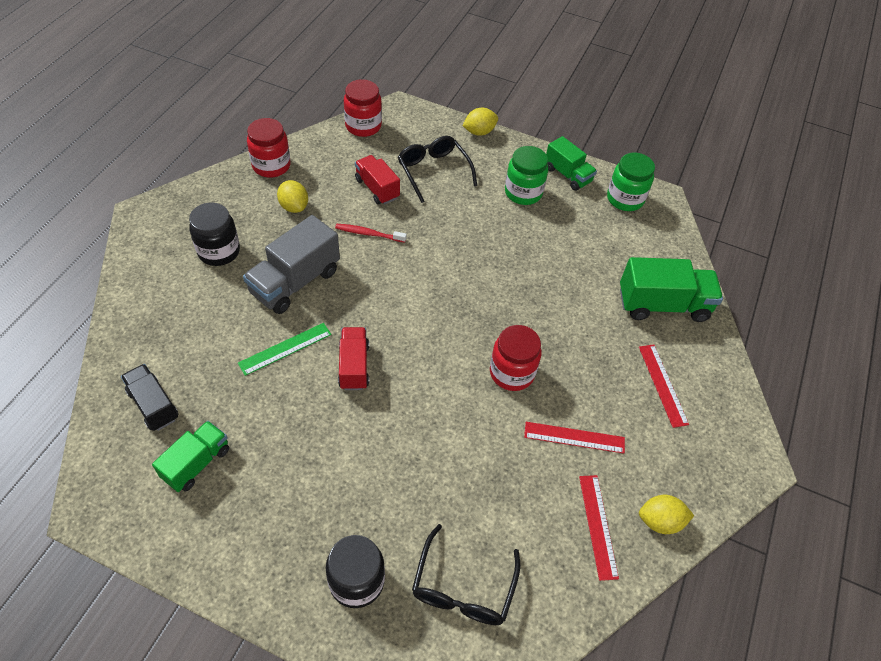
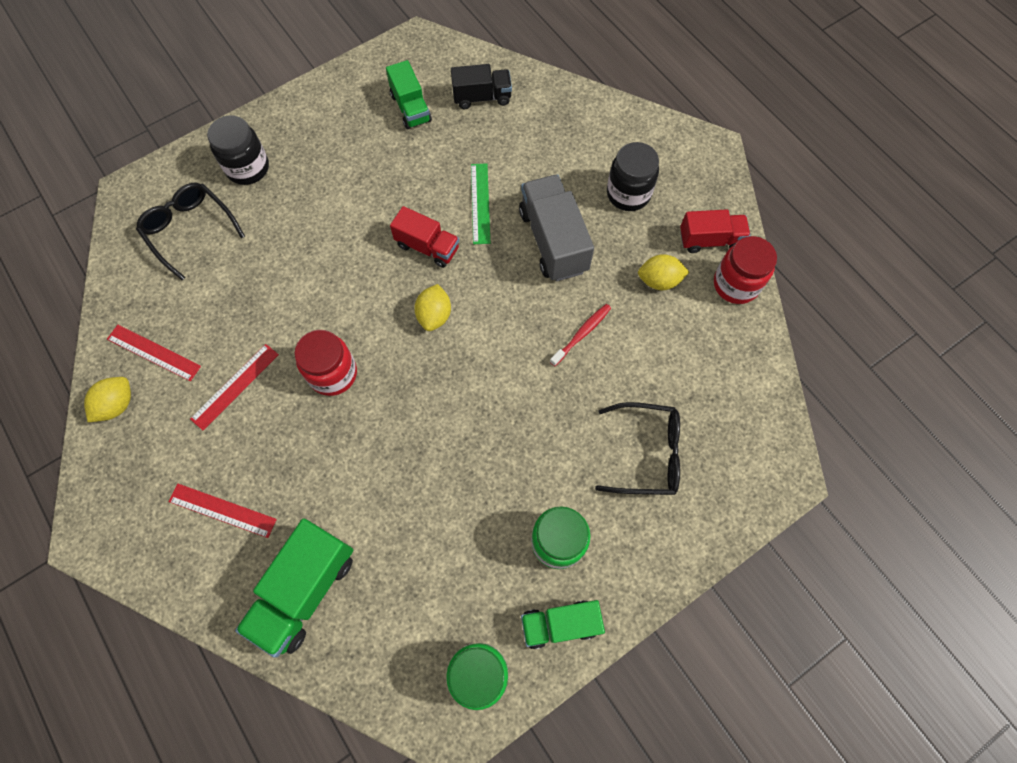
camera: 125 degrees right, 15 degrees up
(363, 126) = (767, 413): red jar -> none
(377, 189) = (647, 375): red truck -> red truck (710, 240)
(479, 132) = (696, 555): yellow lemon -> yellow lemon (434, 315)

